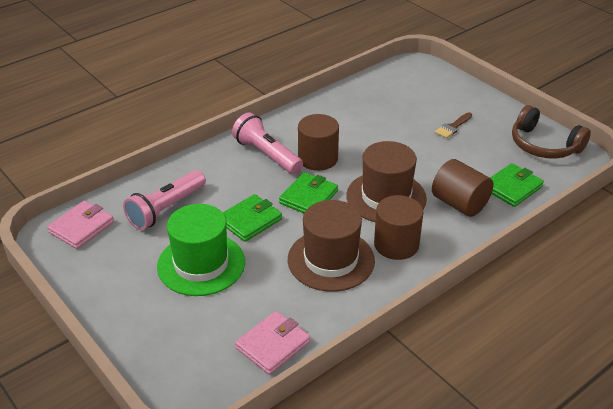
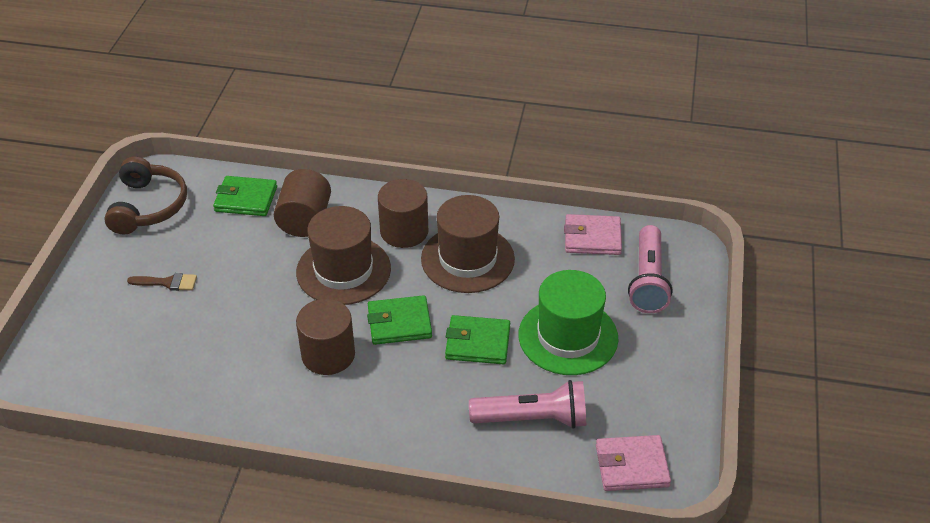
camera: 130 degrees left, 5 degrees up
(267, 155) = (362, 400): pink flashlight -> pink flashlight (648, 280)

